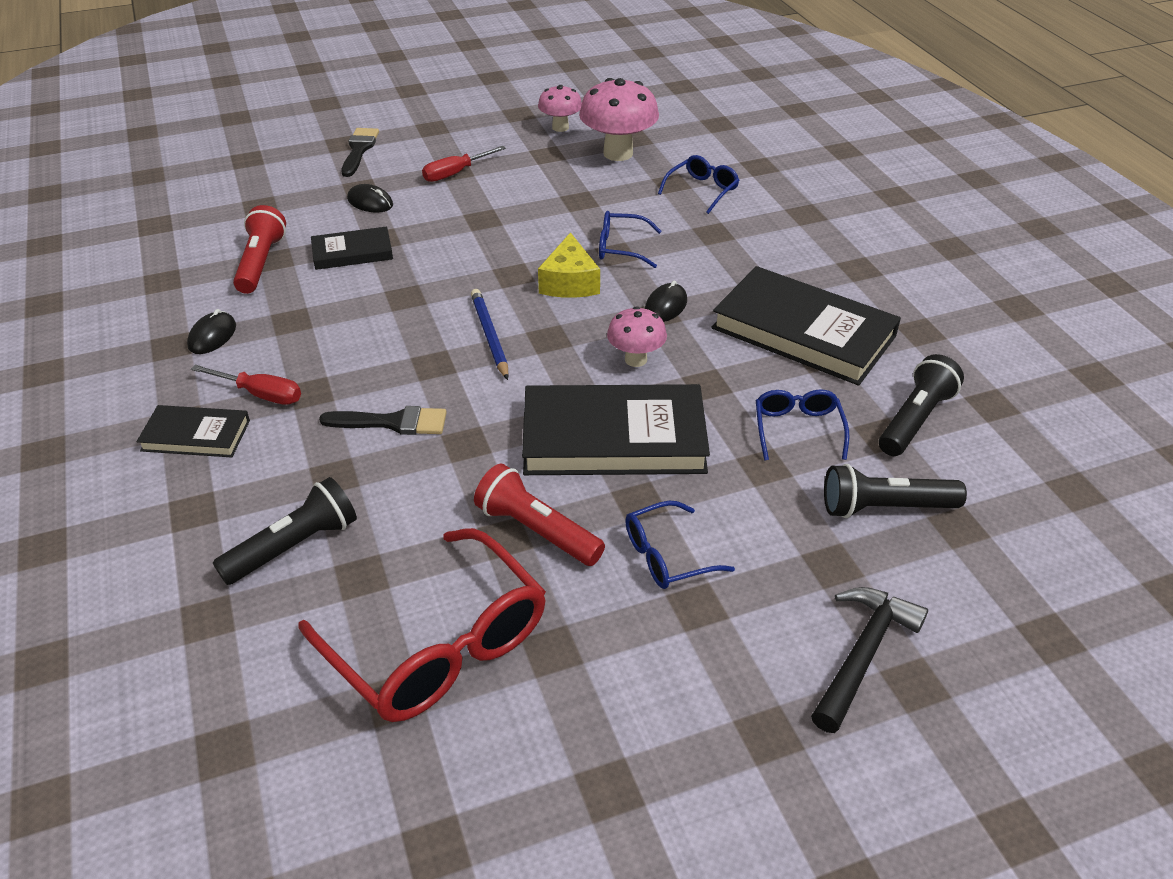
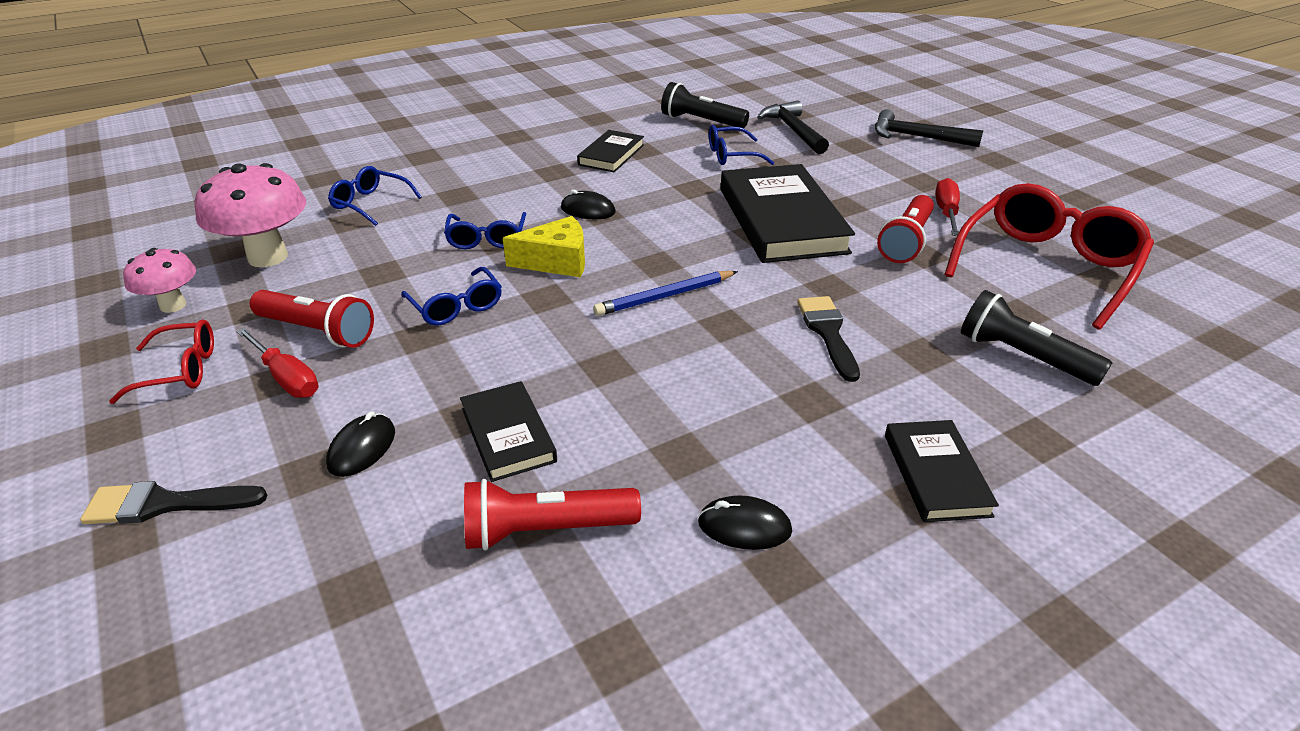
camera: 100 degrees left, 5 degrees down
(261, 394) = (836, 440): red screwdriver -> red screwdriver (946, 212)
(481, 139) = (179, 370): none -> red glasses
(505, 180) = (317, 331): none -> red flashlight
(635, 359) = (674, 218): pink mushroom -> none
(667, 555) = (889, 192): blue glasses -> blue glasses (456, 306)
(803, 332) = (611, 155): black book -> black book, size x0.52
(885, 507) = (793, 131): black flashlight -> black hammer

